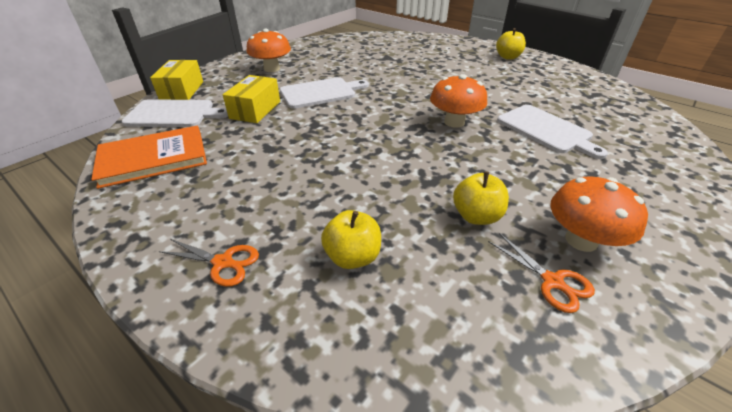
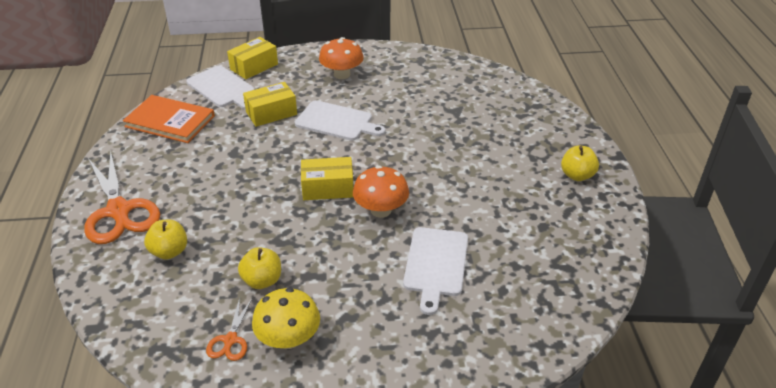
camera: 45 degrees right, 0 degrees up
(223, 262) = (119, 211): orange scissors -> orange scissors, size x2.13
(394, 130) = (328, 188): none -> yellow box
(581, 240) = (288, 338): orange mushroom -> yellow mushroom

